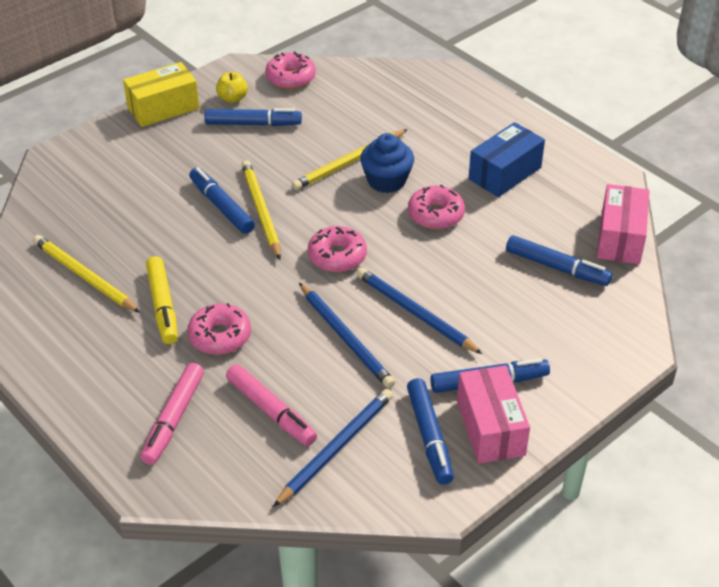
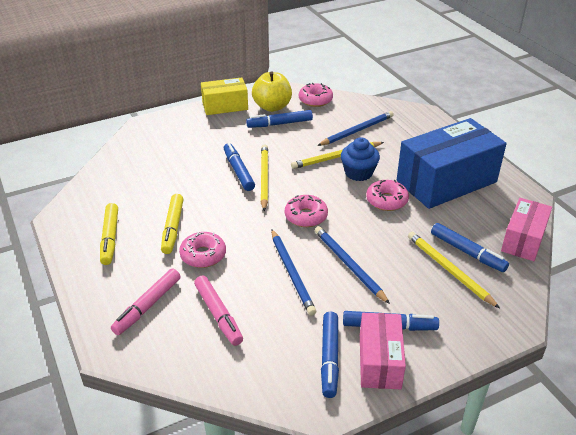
camera: 15 degrees right, 5 degrees down
(81, 337) = (110, 238): none -> yellow marker
(84, 276) = (129, 200): yellow pencil -> yellow pencil (449, 270)
(232, 98) = (272, 107): yellow apple -> yellow apple, size x1.86
(253, 124) = (279, 124): blue marker -> blue marker turned 150 degrees clockwise
(336, 448) = (255, 351): blue pencil -> blue pencil (357, 131)
(504, 173) = (446, 181): blue box -> blue box, size x1.77

